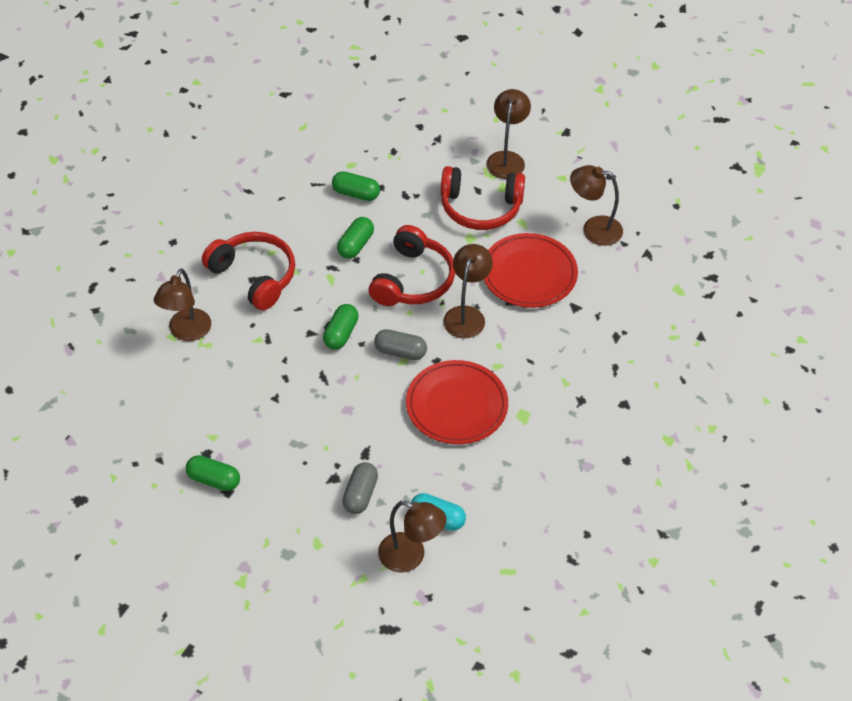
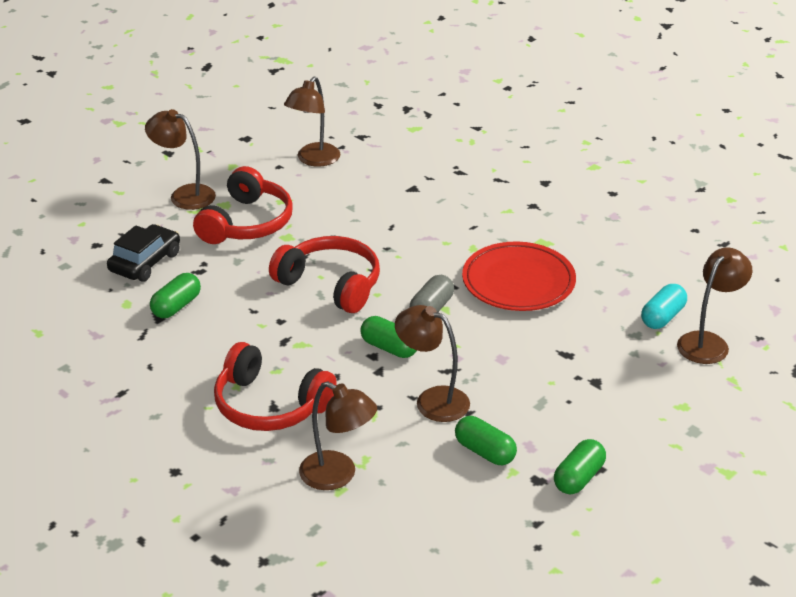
camera: 75 degrees left, 15 degrees down
(254, 276) = (270, 405): red headphones -> red headphones turned 120 degrees counterclockwise
(355, 245) = (258, 318): green capsule -> green capsule (485, 452)
(360, 495) = (622, 365): grey capsule -> none
(406, 160) = (145, 262): none -> black car
(466, 315) = (396, 256): brown lamp -> brown lamp (432, 400)
(529, 274) = (357, 208): red plate -> none

